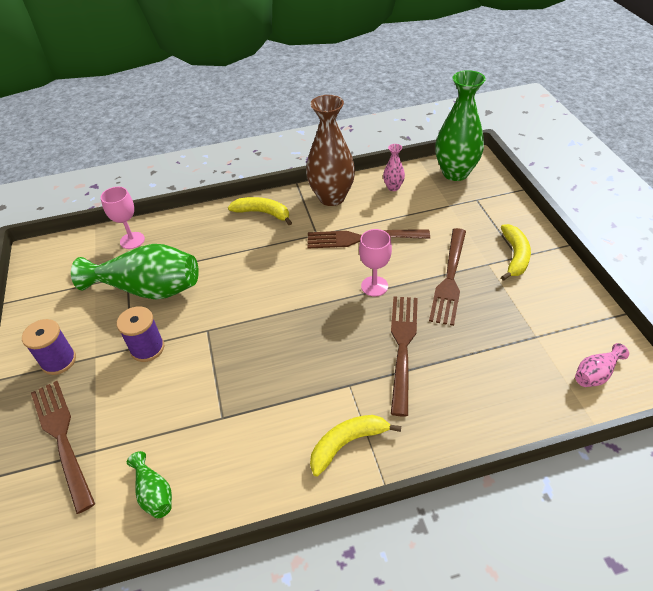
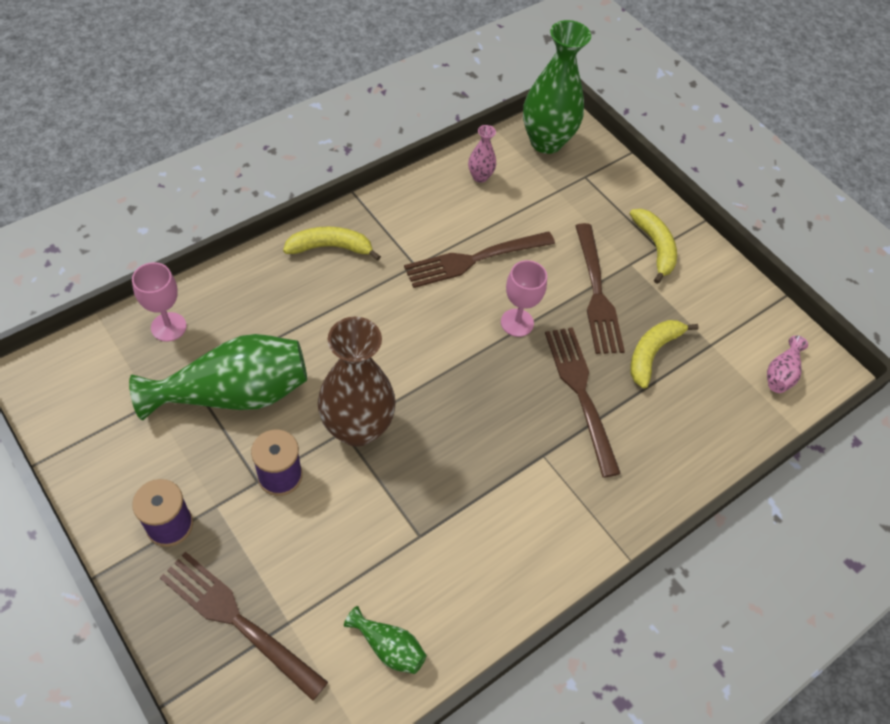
camera: 30 degrees left, 10 degrees up
(331, 197) = (409, 206): brown vase -> brown vase (357, 428)
(347, 443) = (571, 523): yellow banana -> yellow banana (652, 353)

